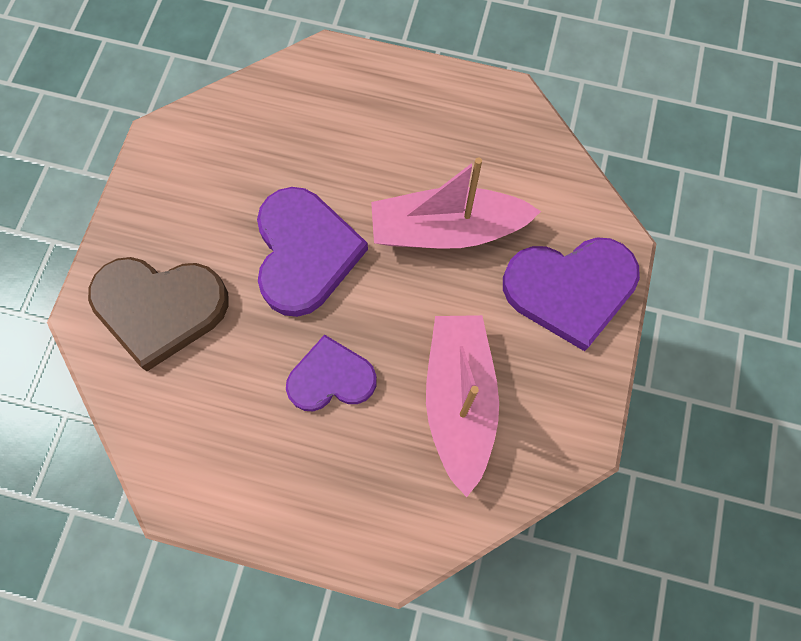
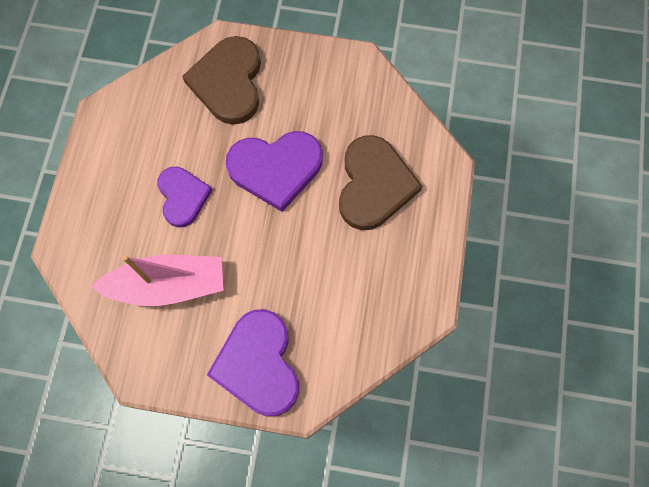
camera: 85 degrees right, 0 degrees up
(343, 138) = (374, 185): none -> brown heart
(447, 230) = (302, 267): pink boat -> none

